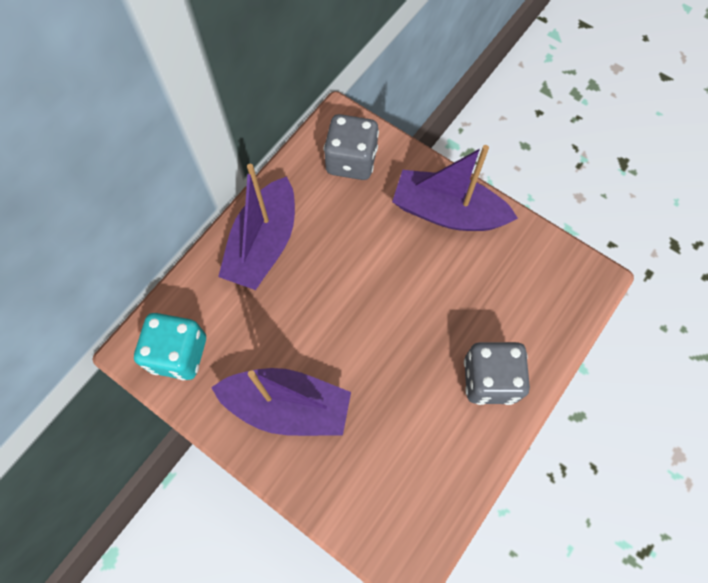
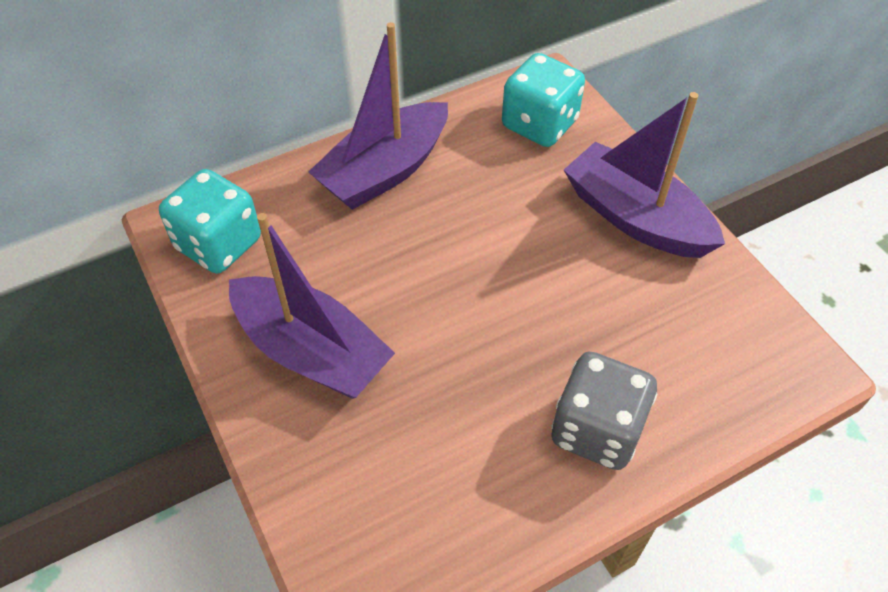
camera: 25 degrees right, 15 degrees down
(351, 161) = (539, 124): grey dice -> turquoise dice

